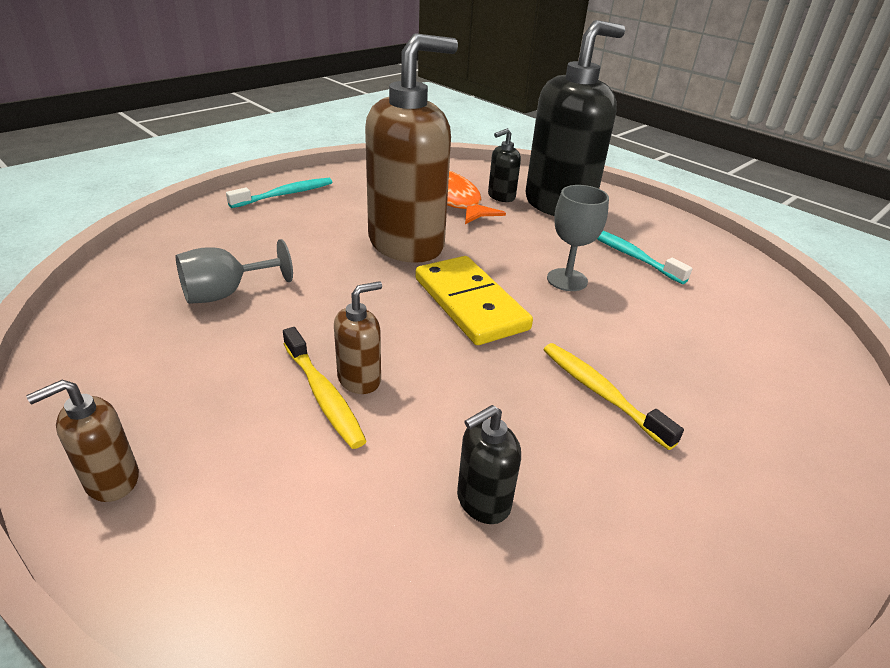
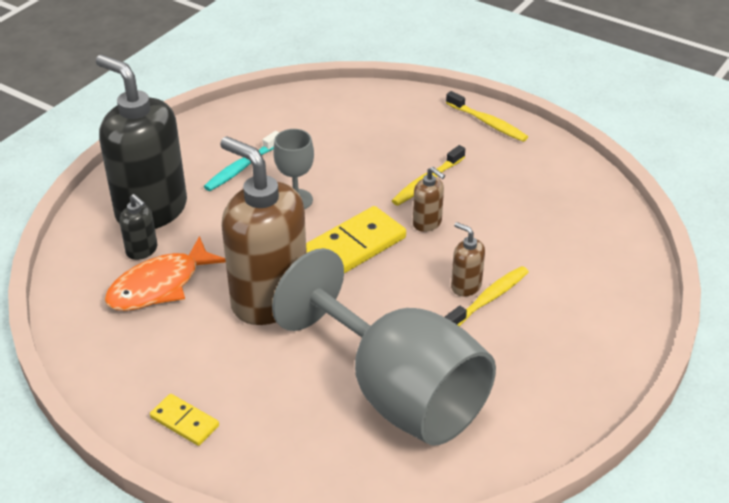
camera: 100 degrees left, 5 degrees up
(111, 480) = (601, 366): brown soap dispenser -> brown soap dispenser (427, 223)
(225, 293) = (399, 393): grey goblet -> grey goblet, size x2.38
(285, 194) = (185, 421): turquoise toothbrush -> yellow domino
(482, 501) = (534, 220): black soap dispenser -> none
(797, 518) = (488, 123): none -> yellow toothbrush

